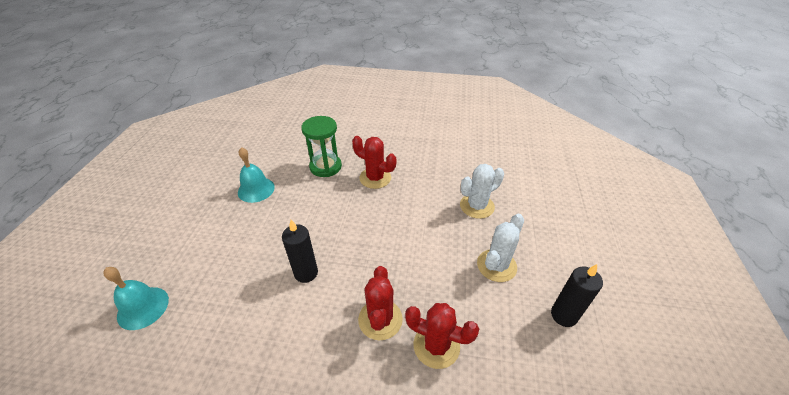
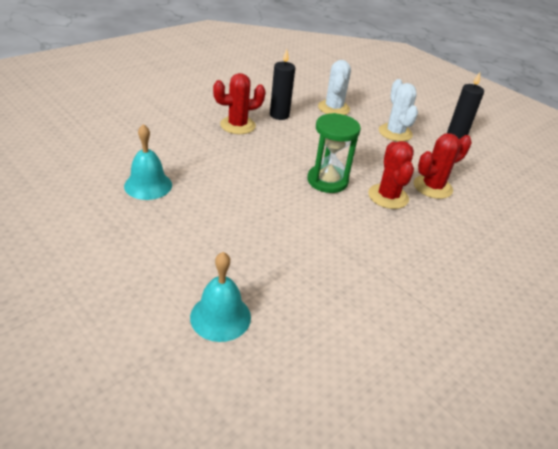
camera: 55 degrees left, 5 degrees down
(306, 273) = (301, 206): black candle -> black candle (279, 115)
(325, 167) = (181, 138): green hourglass -> green hourglass (327, 181)
(380, 319) = (388, 196): red cactus -> red cactus turned 45 degrees clockwise

